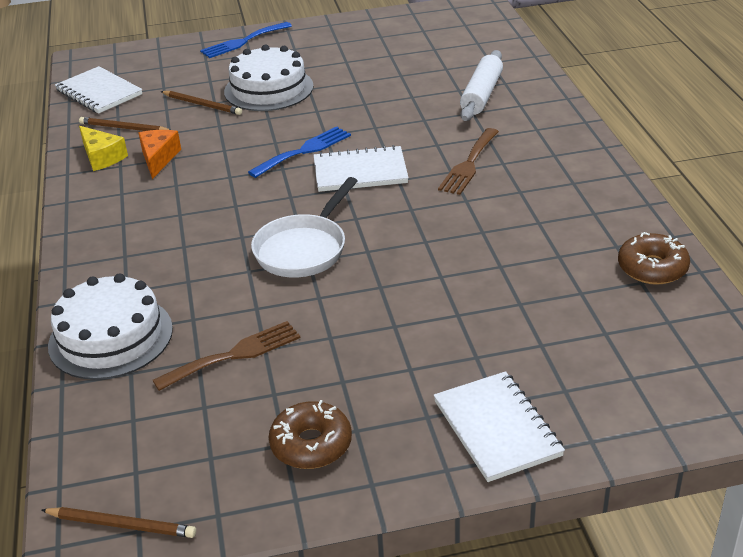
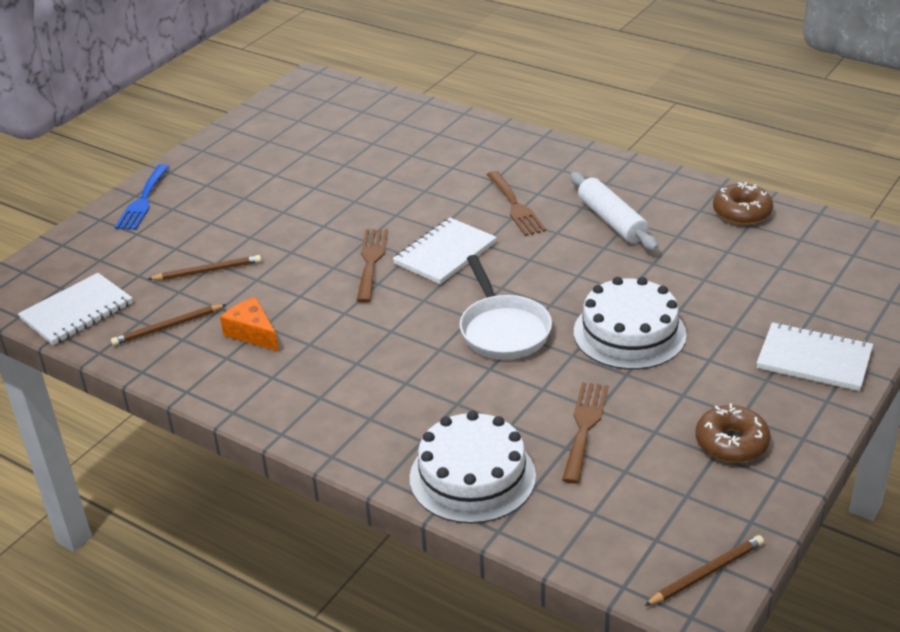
camera: 45 degrees left, 0 degrees up
(99, 92) = (77, 312): white notebook -> white notebook turned 45 degrees counterclockwise
(102, 157) = (194, 360): yellow cheese -> none
(268, 89) = (246, 229): white cake -> white cake (629, 333)
(304, 151) = (371, 261): blue fork -> brown fork
(481, 95) = (436, 151): white rolling pin -> white rolling pin (611, 221)

